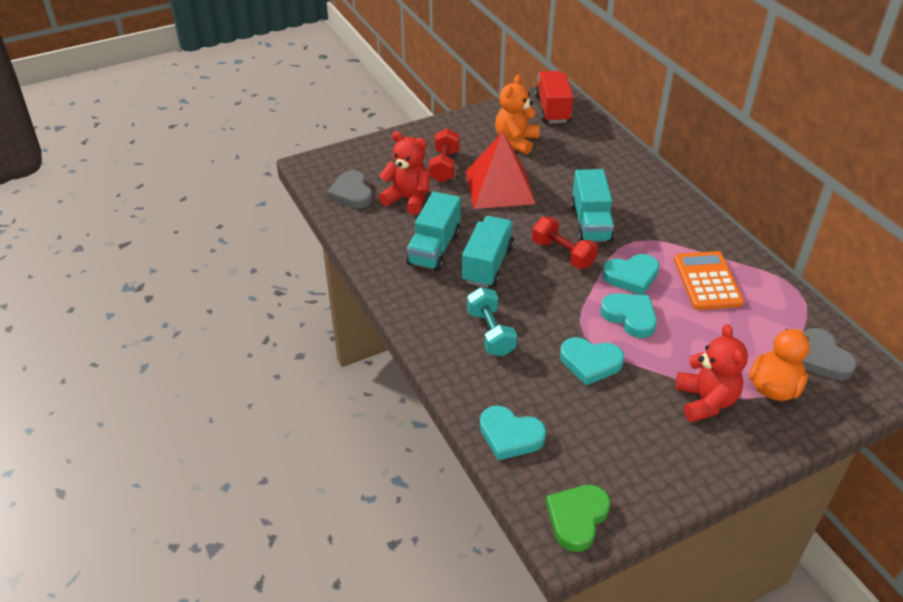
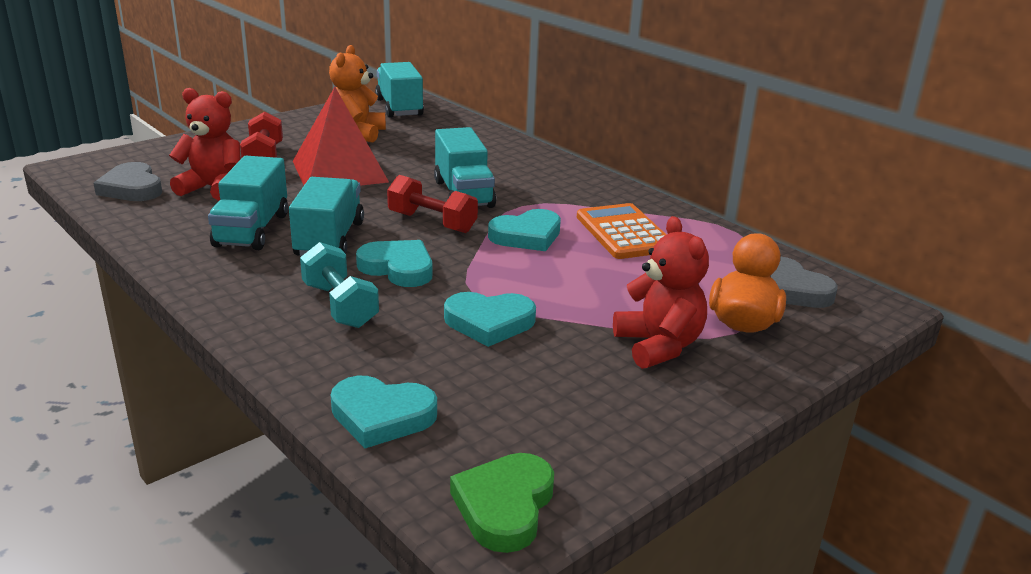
camera: 15 degrees left, 15 degrees down
(552, 109) = (399, 108): red truck -> turquoise truck
(630, 317) = (534, 272): turquoise heart -> turquoise heart (398, 268)

